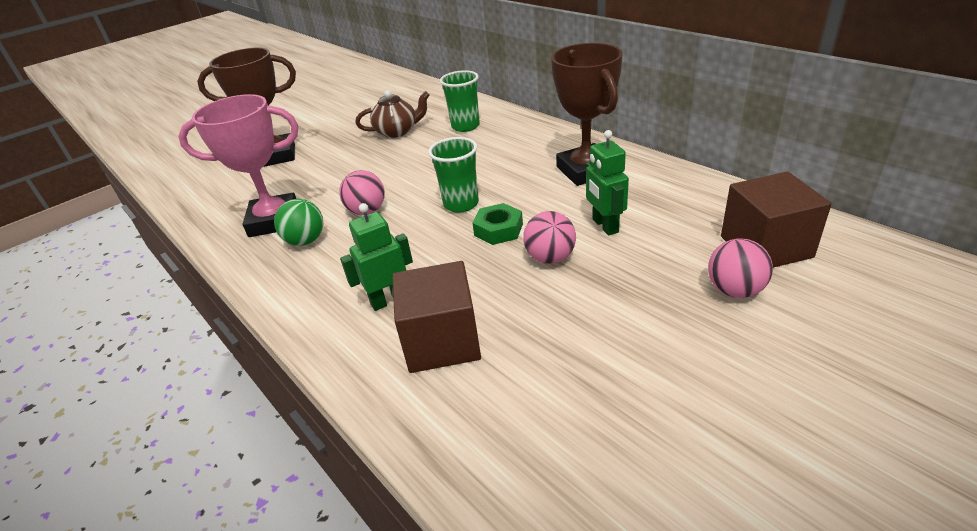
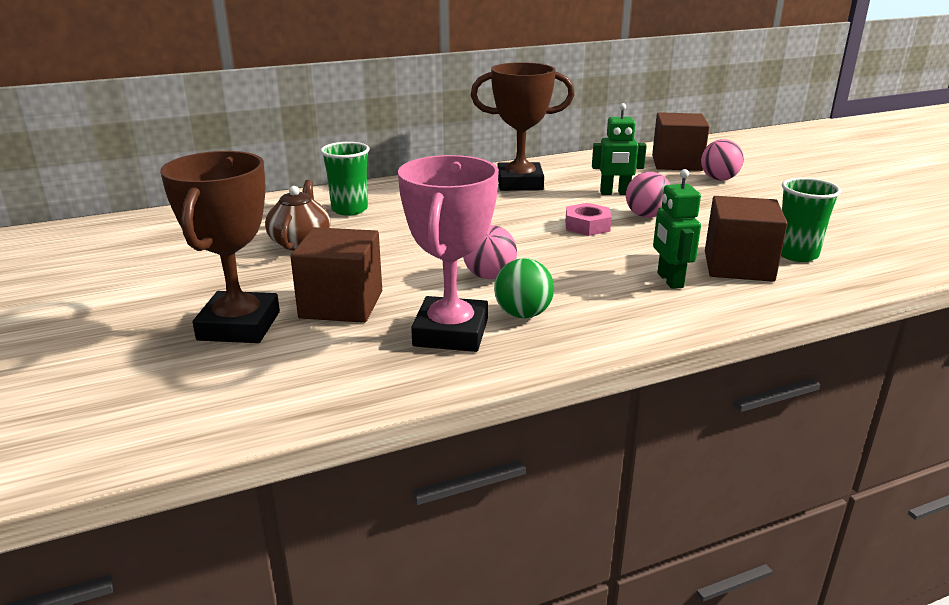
camera: 75 degrees left, 10 degrees down
(308, 174) = (341, 304): none -> brown cube
(461, 204) = (525, 233): green cup -> green cup (796, 254)
(498, 229) = (587, 226): green nut -> pink nut

